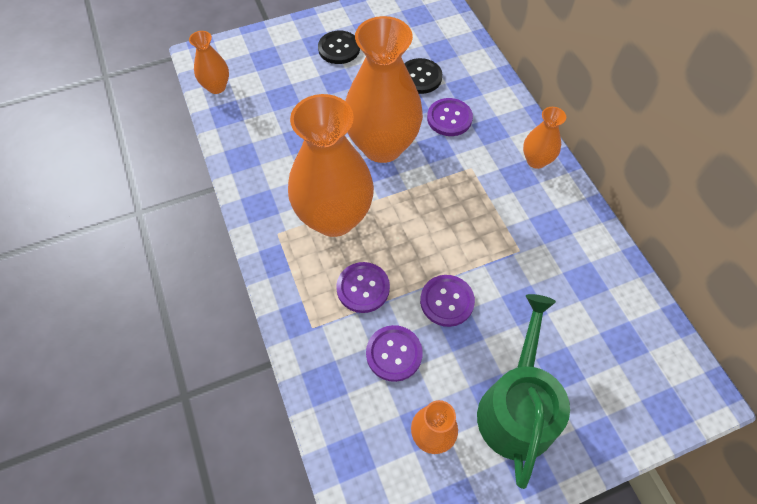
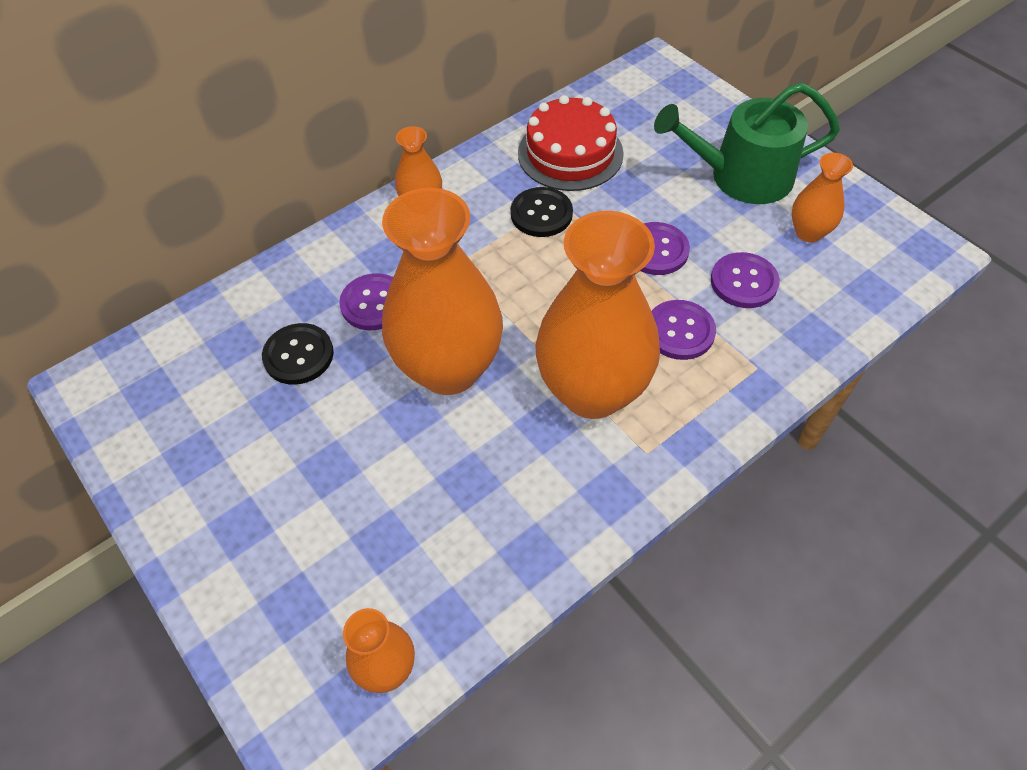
camera: 105 degrees left, 5 degrees down
(339, 49) = (250, 487): black button -> black button (541, 214)
(576, 275) = (570, 153): none -> red cake

